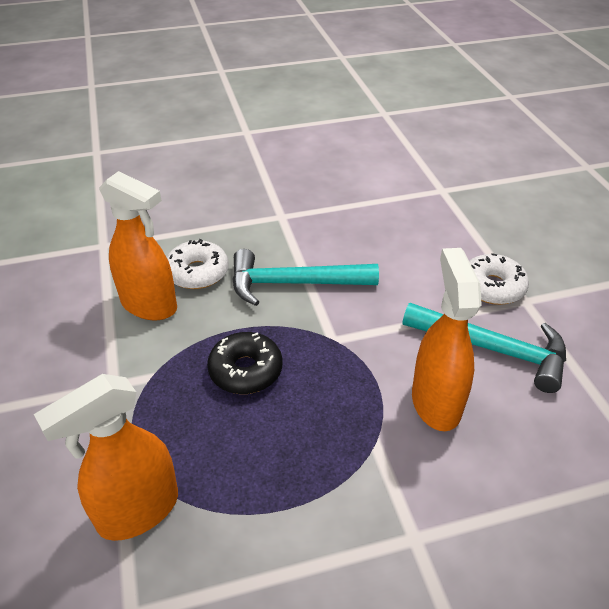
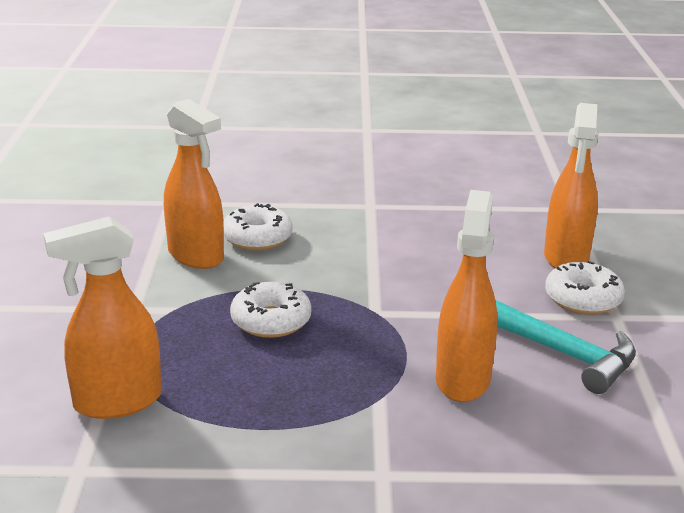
camera: 15 degrees right, 15 degrees down
(245, 370) = (271, 321): black donut -> white donut
(294, 283) = (356, 262): turquoise hammer -> none
(460, 244) = (566, 257): none -> orange spray bottle

